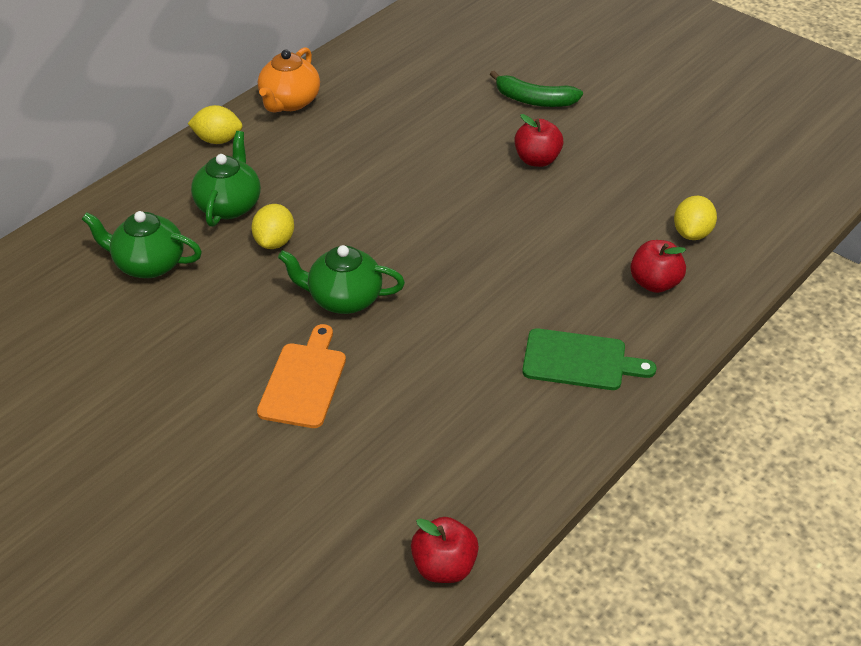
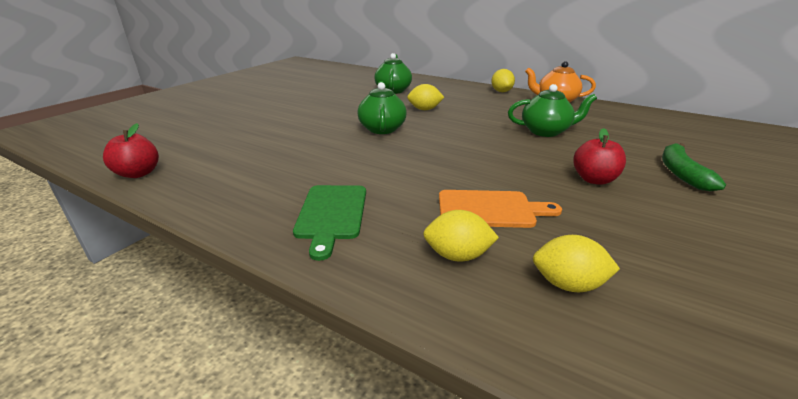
camera: 80 degrees right, 15 degrees down
(229, 205) = (448, 98): green teapot -> green teapot (546, 131)
(304, 381) = (310, 125): orange cutting board -> orange cutting board (490, 209)
(654, 283) = (457, 255): red apple -> yellow lemon

